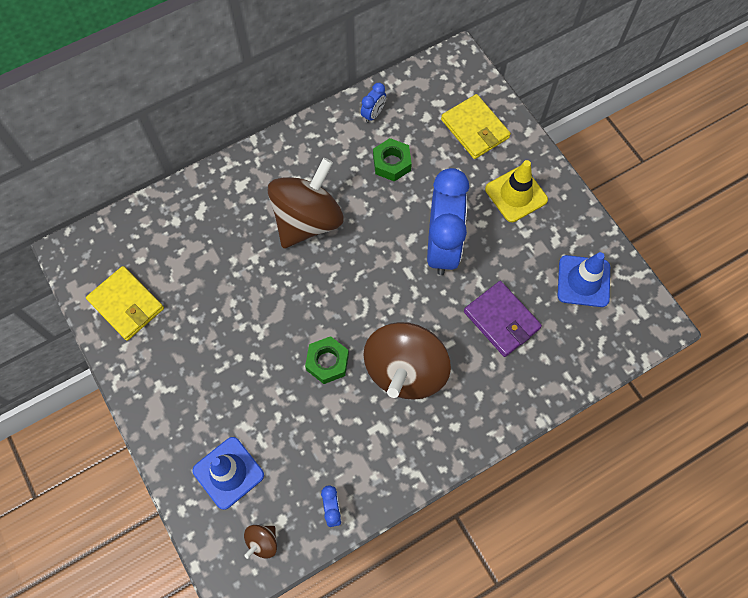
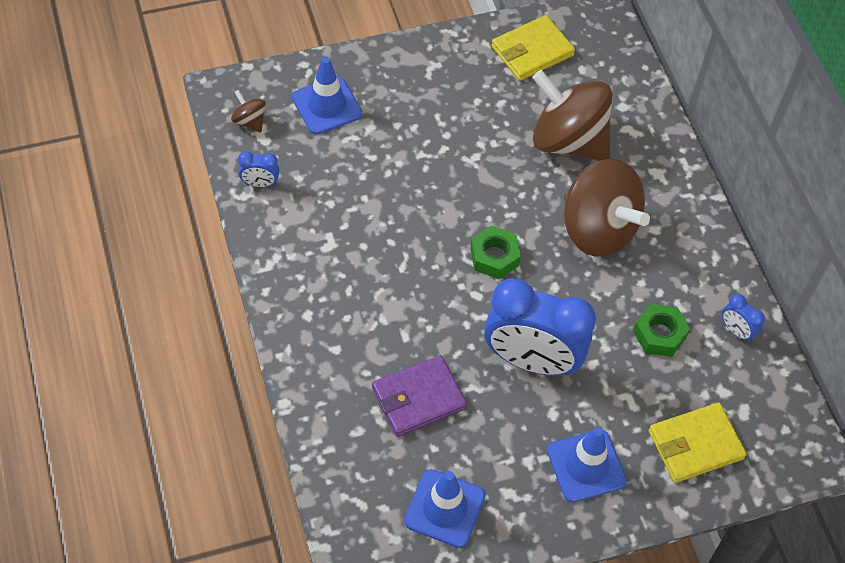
camera: 100 degrees right, 10 degrees down
(327, 362) = (417, 212): green nut -> green nut (494, 257)
(405, 370) = (386, 283): brown spinning top -> brown spinning top (568, 140)
(516, 194) = (586, 466): yellow traffic cone -> blue traffic cone

